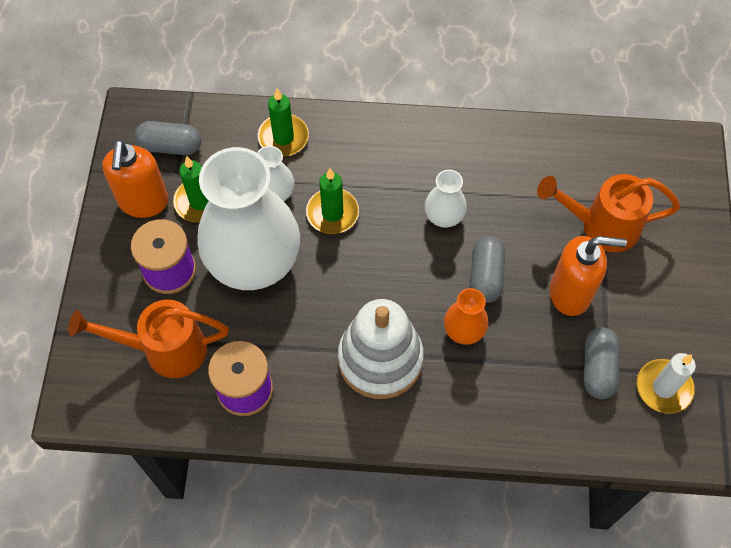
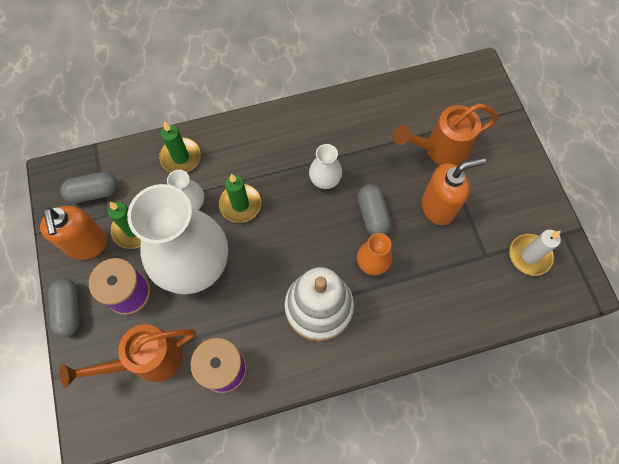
camera: 20 degrees left, 5 degrees up
(597, 368) = (478, 257): grey capsule -> grey capsule (69, 309)

